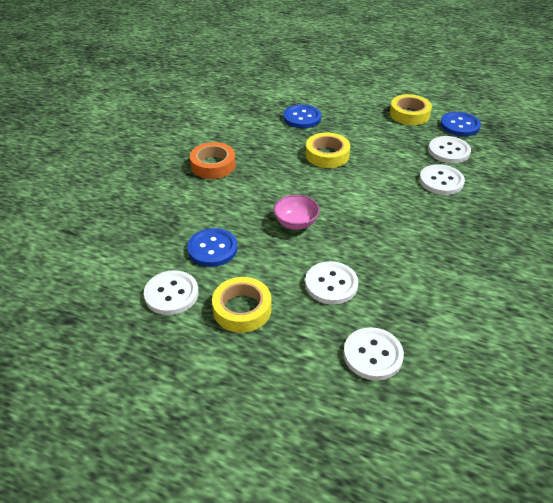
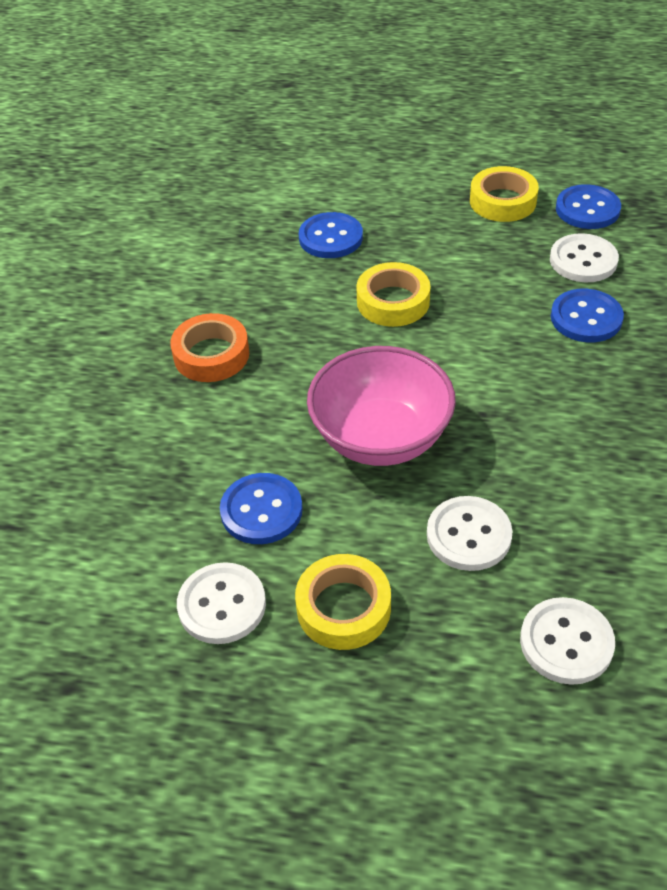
camera: 10 degrees left, 5 degrees up
(296, 223) = (381, 437): pink bowl -> pink bowl, size x1.92
(441, 181) = (586, 318): white button -> blue button

